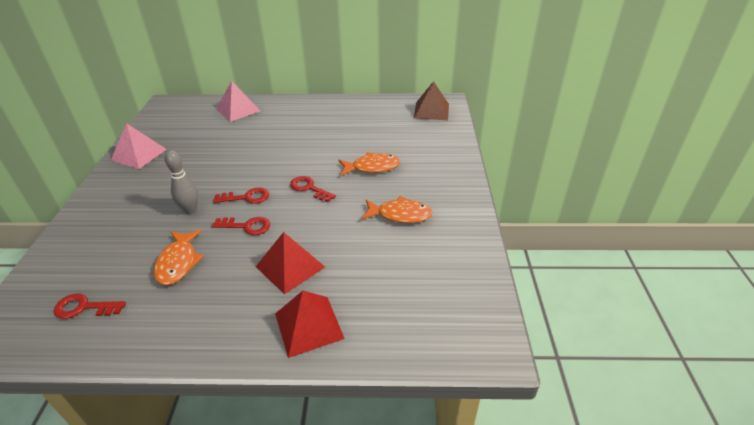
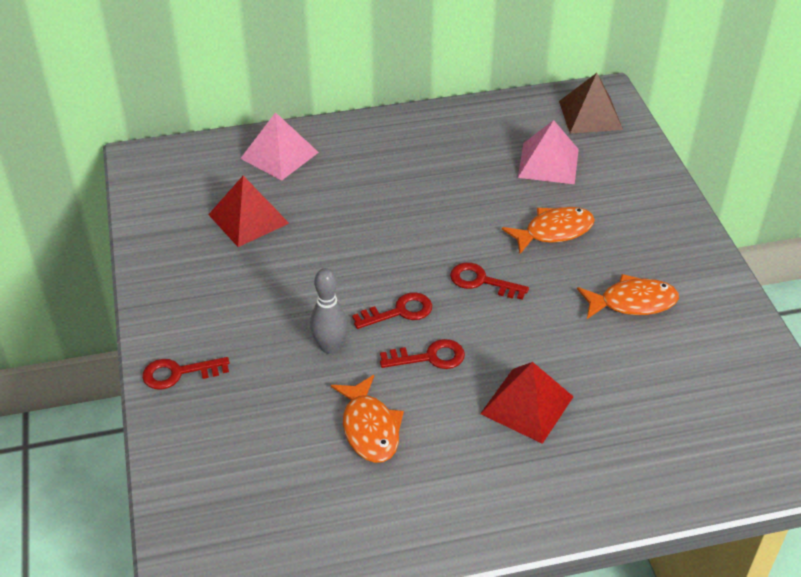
camera: 15 degrees left, 5 degrees up
(84, 307) = (286, 514): red key -> red key (179, 373)
(139, 154) = (175, 265): pink pyramid -> pink pyramid (548, 163)
(309, 325) = (597, 477): red pyramid -> red pyramid (248, 218)

